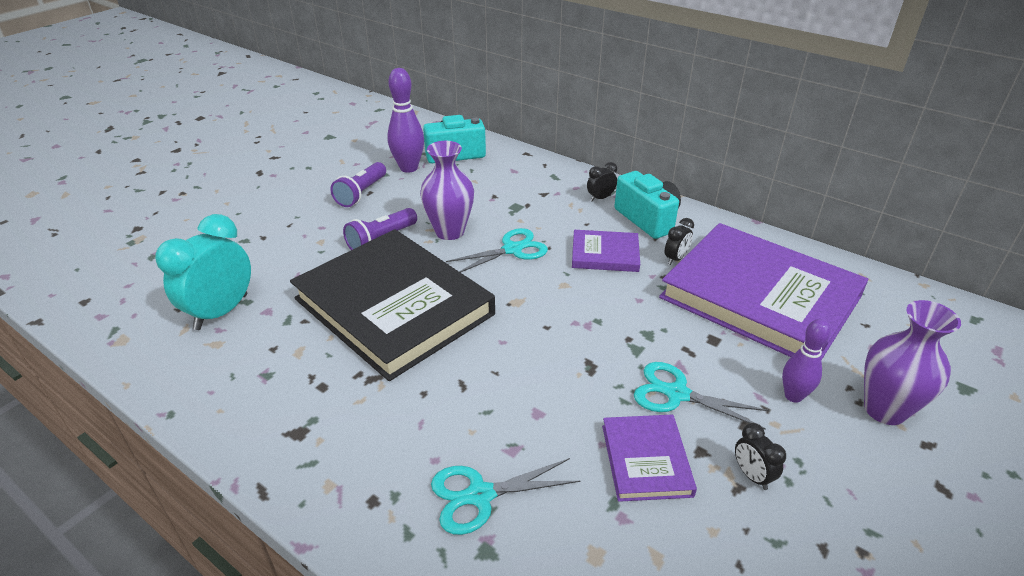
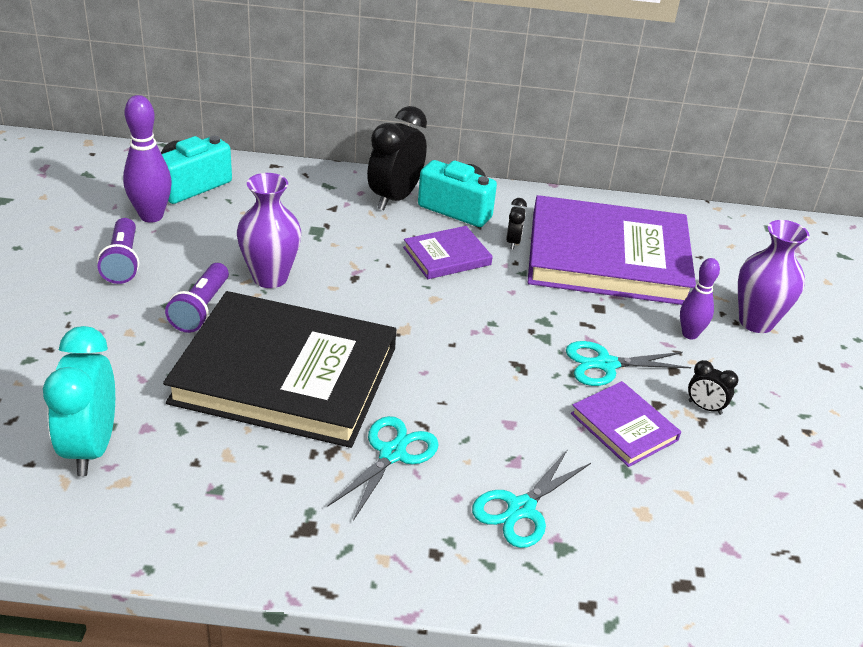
camera: 35 degrees left, 0 degrees up
(512, 249) = (353, 278): turquoise scissors -> turquoise scissors (392, 454)
(600, 198) = (395, 198): black clock -> black clock, size x2.13

